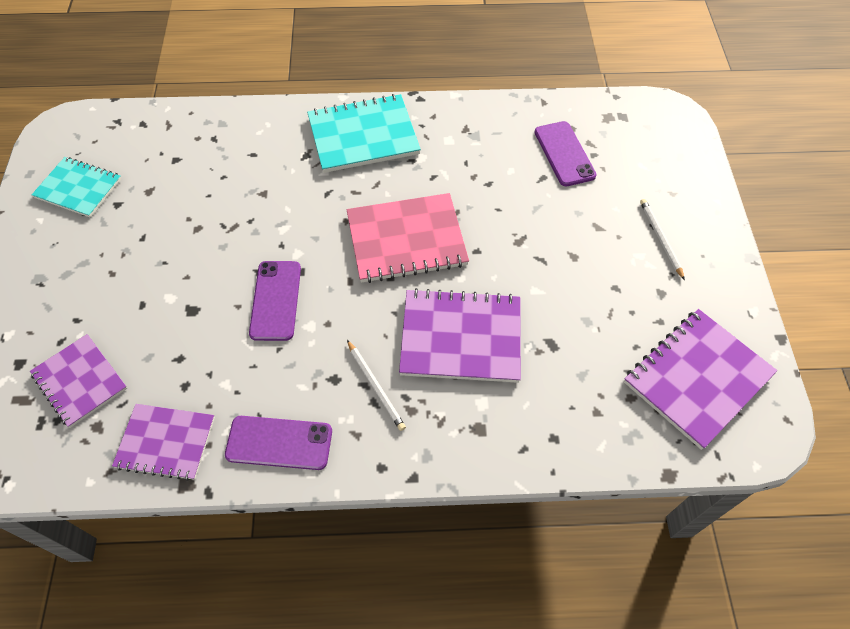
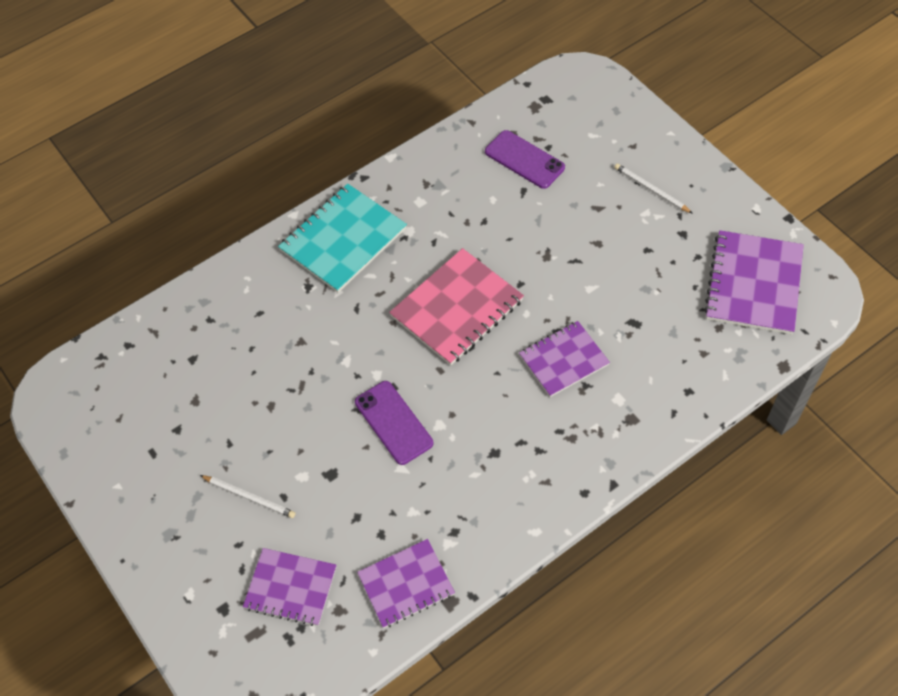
camera: 30 degrees left, 0 degrees up
(78, 188) = (126, 437): turquoise notebook -> none
(279, 443) = (494, 526): purple phone -> none
(376, 386) = (530, 437): white pencil -> white pencil (249, 497)
(461, 337) = (563, 360): purple notebook -> purple notebook, size x0.65

